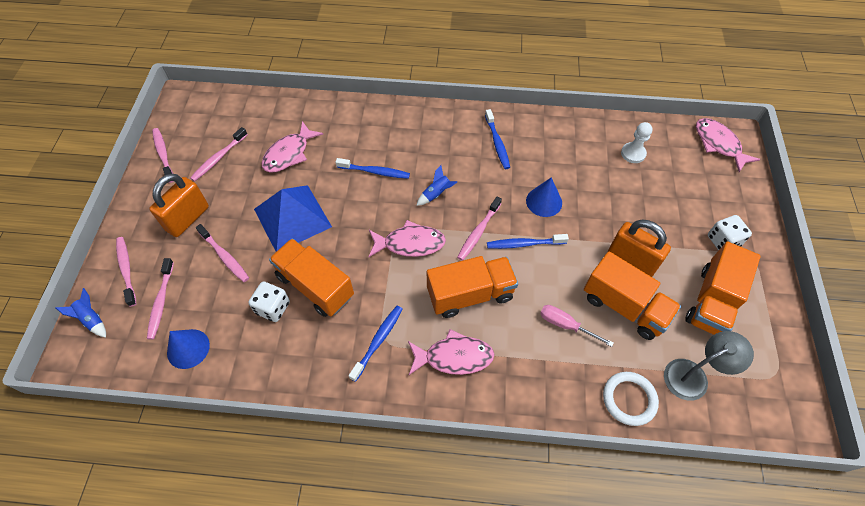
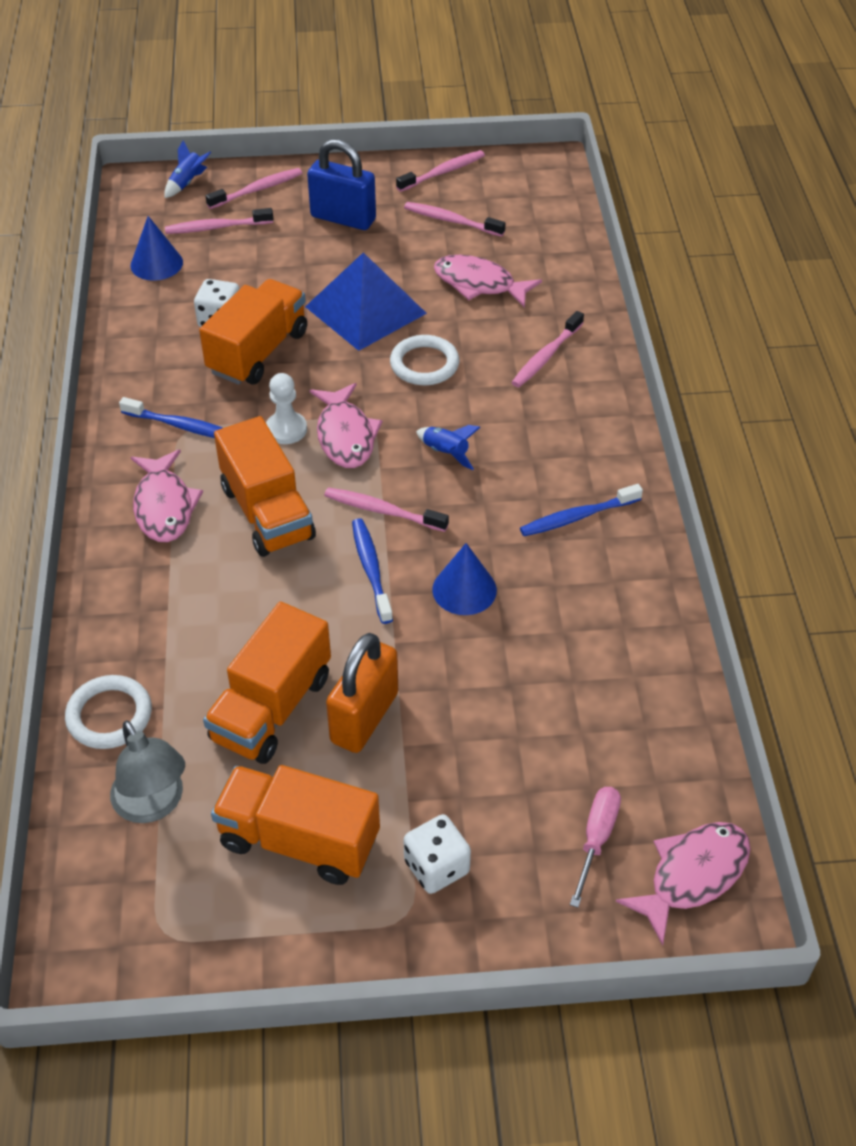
camera: 80 degrees right, 10 degrees down
(188, 218) = (343, 218): orange padlock -> blue padlock
(224, 256) = (290, 263): pink toothbrush -> pink toothbrush (546, 356)
(355, 193) = (424, 364): none -> white ring
(375, 172) = (471, 378): blue toothbrush -> none
(565, 325) = (228, 631): pink screwdriver -> pink screwdriver (596, 839)
(633, 153) = (616, 720): white pawn -> white pawn (286, 429)

